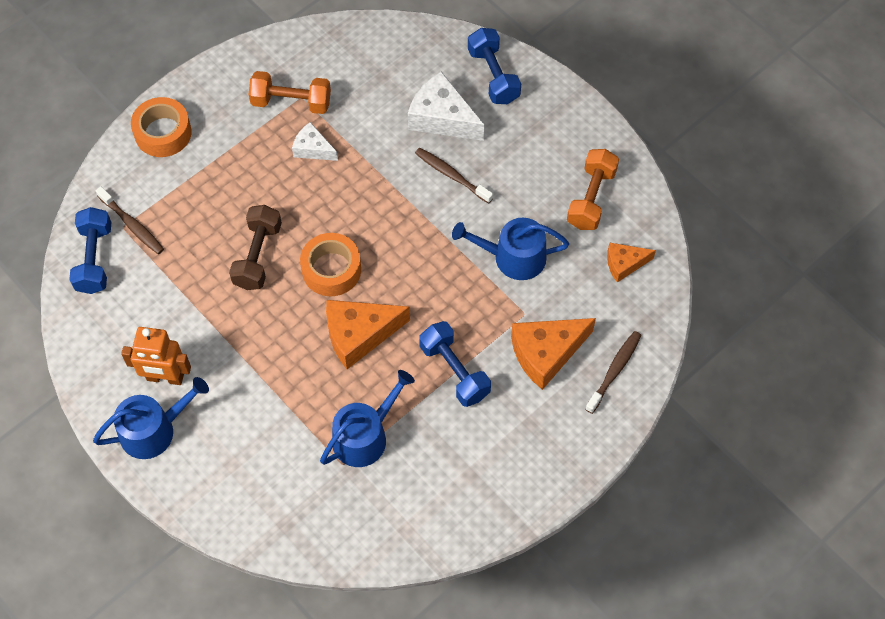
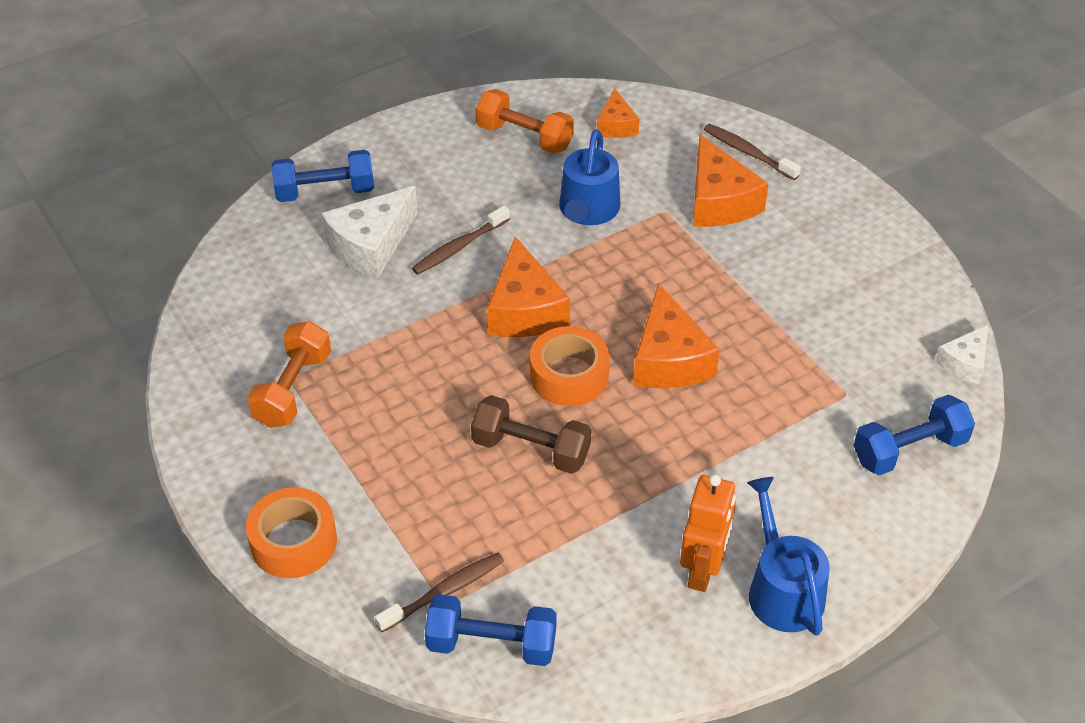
camera: 80 degrees left, 15 degrees down
(312, 149) = (377, 375): white cheese -> white cheese (964, 363)
(365, 436) = (809, 369): blue watering can -> none
(393, 230) = (525, 309): none -> orange cheese
(454, 371) = (731, 279): blue dumbbell -> blue dumbbell (909, 450)

